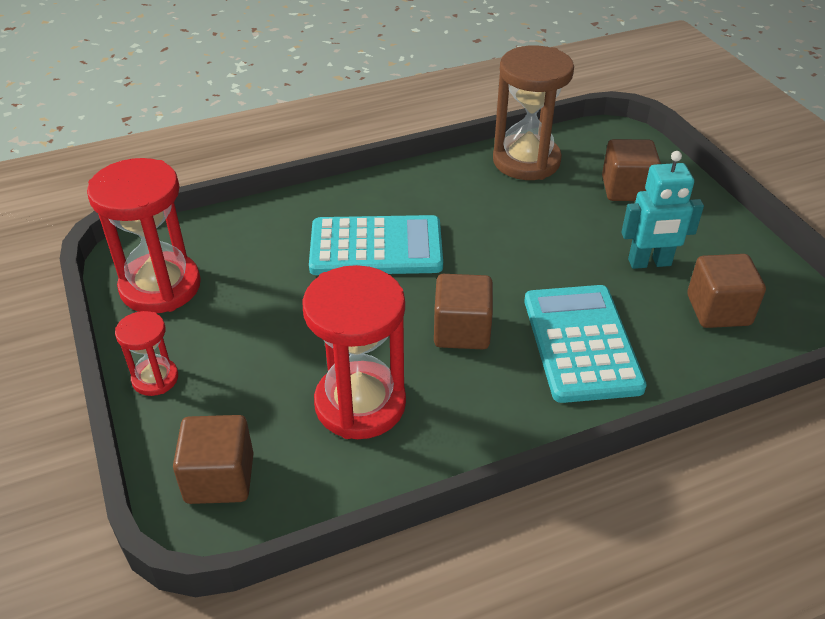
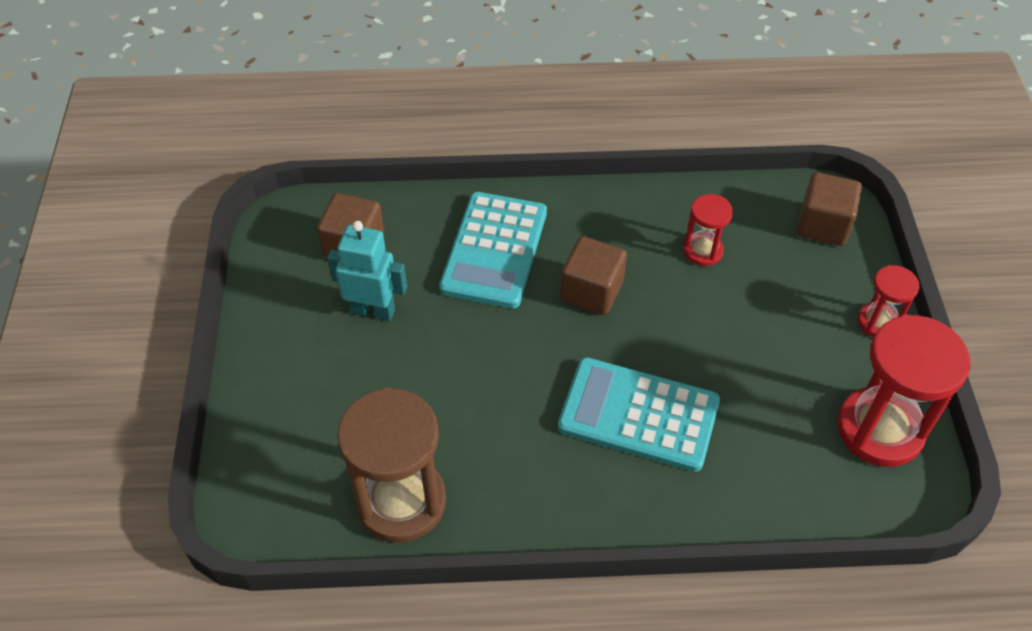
camera: 160 degrees left, 10 degrees up
(360, 404) = (703, 251): red hourglass -> red hourglass, size x0.52
(626, 189) = (318, 415): brown cube -> none

